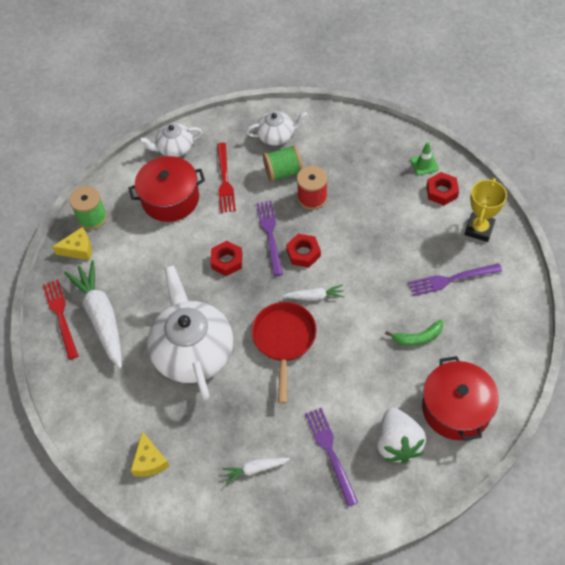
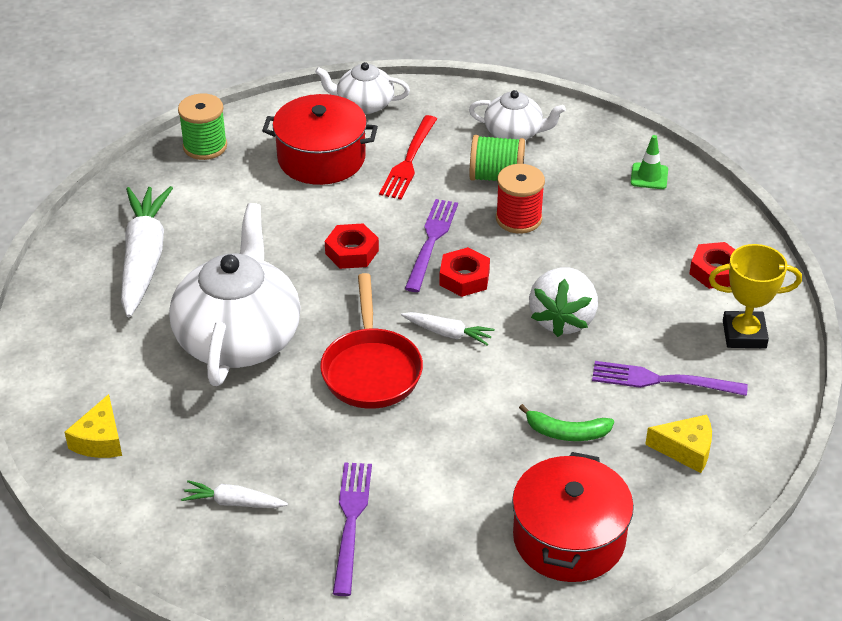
camera: 20 degrees right, 15 degrees down
(60, 315) = (93, 239): red fork -> none
(78, 249) = (164, 175): yellow cheese -> yellow cheese (686, 450)
(284, 341) = (371, 369): red pan -> red pan turned 150 degrees clockwise
(397, 443) = (454, 548): white strawberry -> white strawberry (562, 319)
(424, 164) = (710, 231): green traffic cone -> green traffic cone (649, 176)
(479, 229) = (744, 334): yellow trophy -> yellow trophy turned 45 degrees clockwise

